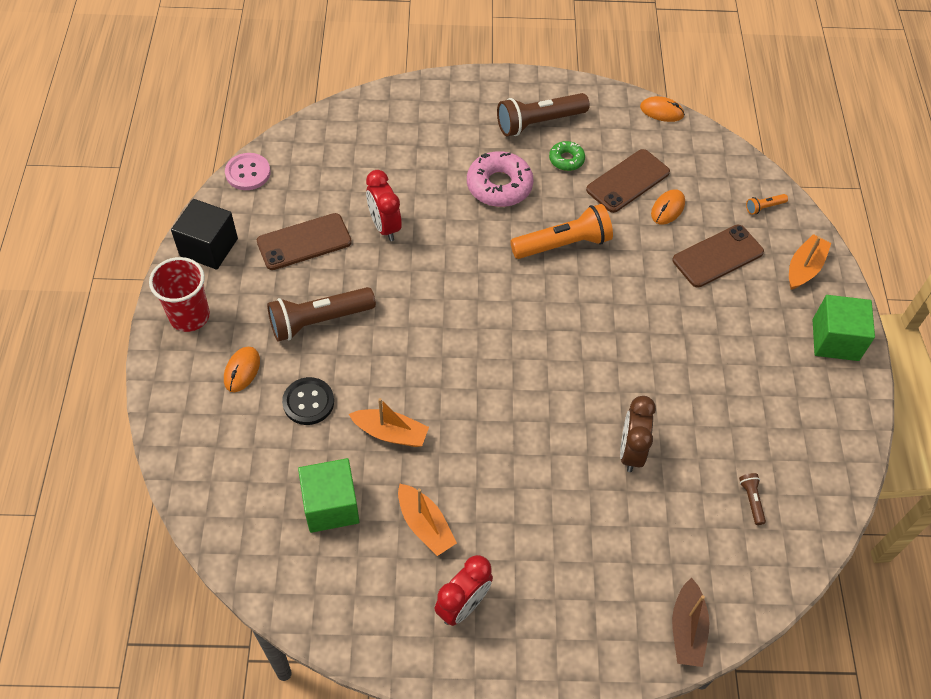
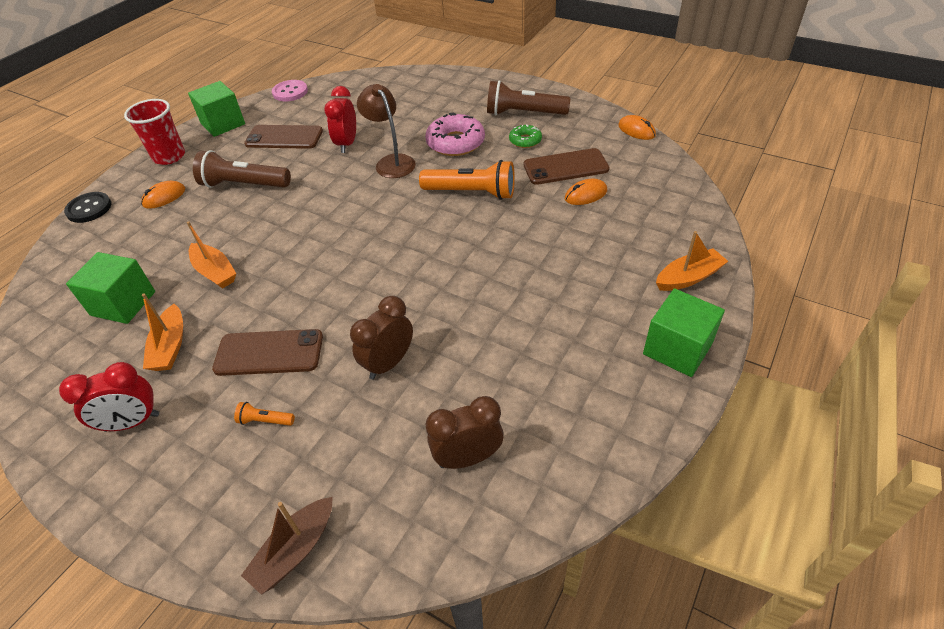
camera: 35 degrees right, 10 degrees down
(209, 247) = (223, 124): black cube -> green cube
(308, 402) = (183, 231): black button -> black button (89, 209)
(453, 234) = (391, 162): none -> brown lamp
(717, 256) = (604, 241): brown phone -> brown phone (269, 353)
(751, 500) = (467, 458): brown flashlight -> brown clock
(764, 207) = (682, 219): orange flashlight -> orange flashlight (265, 420)

